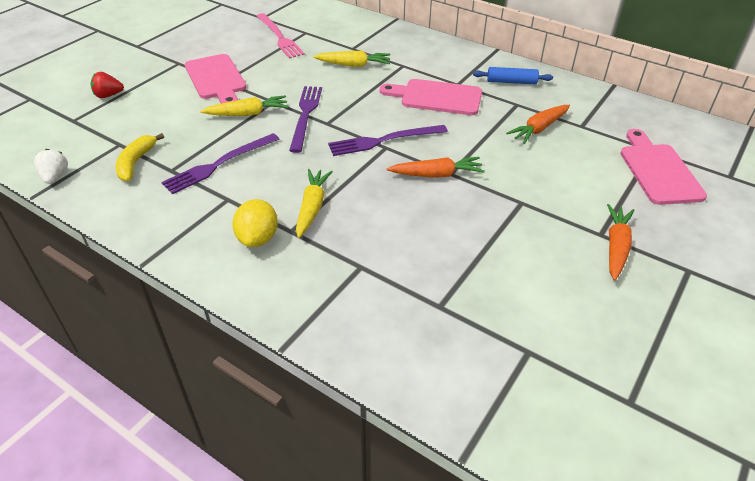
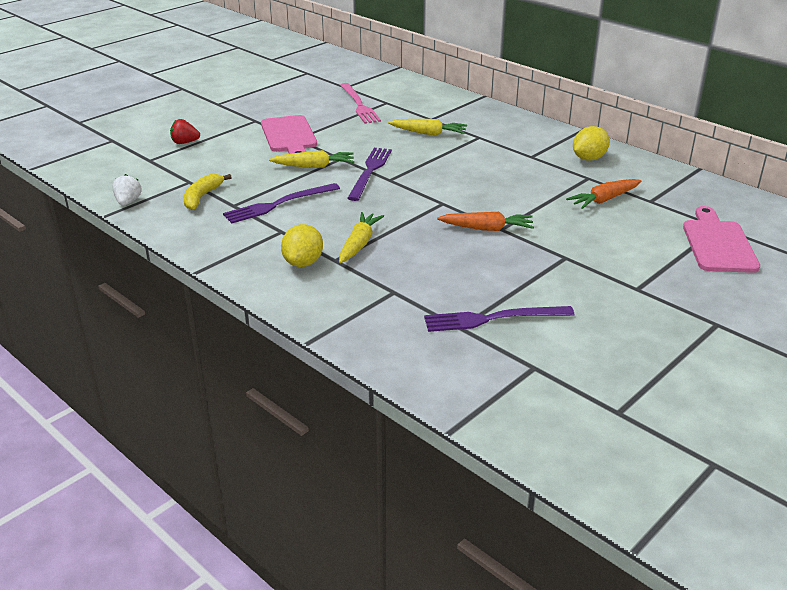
camera: 10 degrees right, 10 degrees down
(384, 140) = (442, 198): purple fork -> purple fork (493, 319)
(436, 97) = (506, 166): pink cutting board -> none
(511, 82) = (589, 158): blue rolling pin -> yellow lemon
(616, 247) = (649, 300): orange carrot -> none

